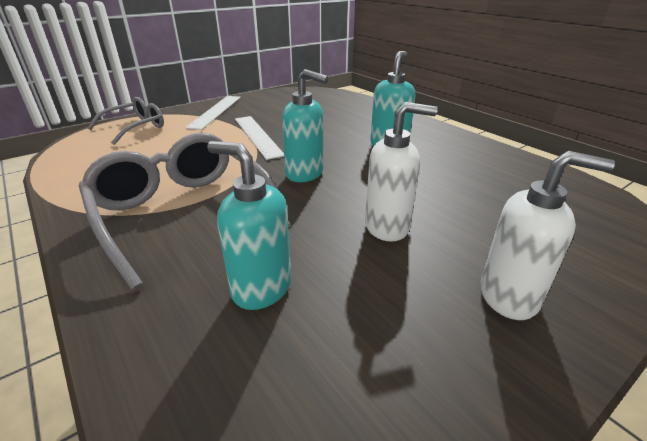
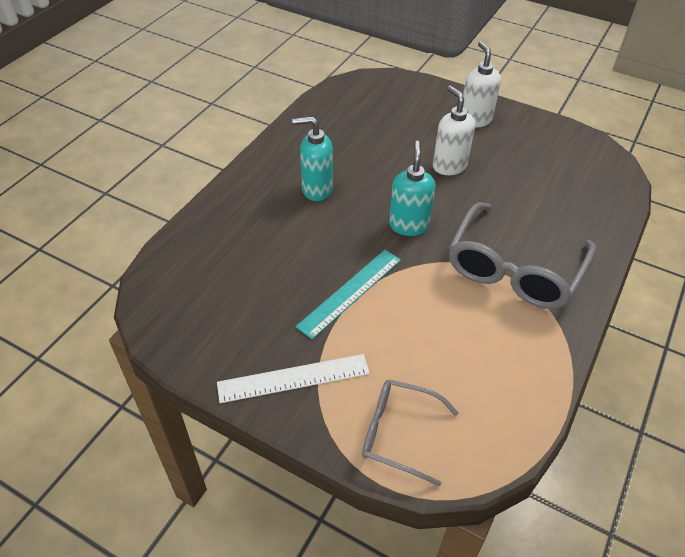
camera: 115 degrees left, 15 degrees up
(257, 136) = (350, 292): white ruler -> turquoise ruler
(261, 288) = (542, 199): turquoise soap dispenser -> none

